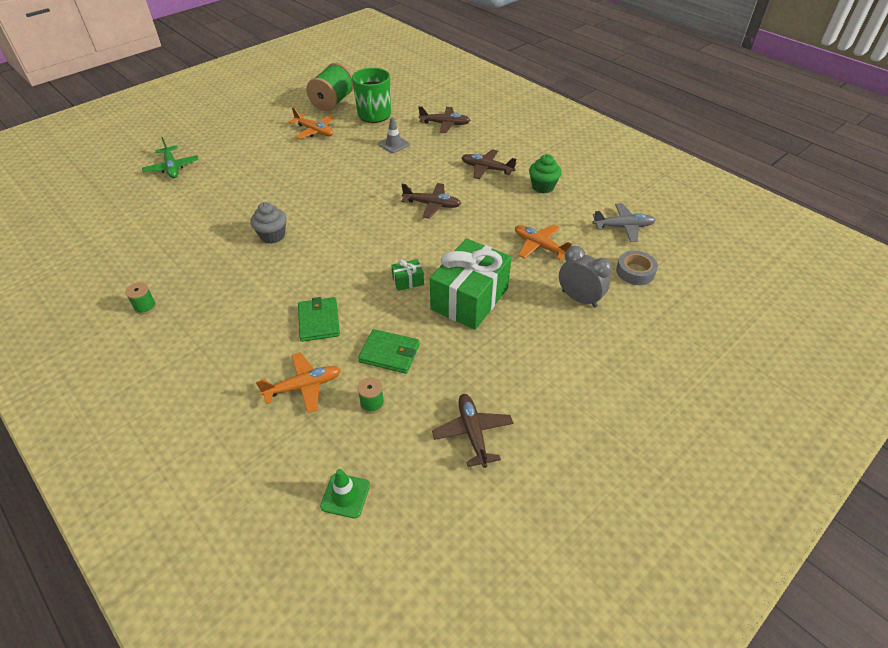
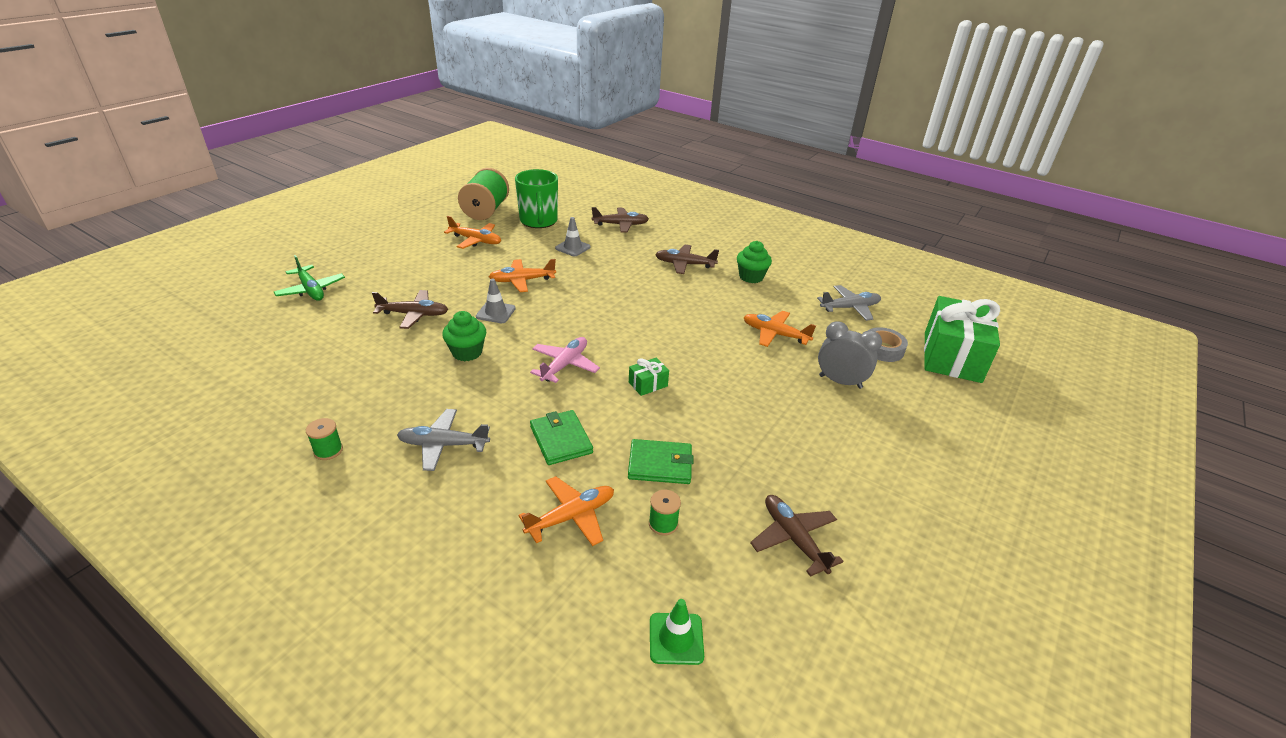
camera: 15 degrees left, 10 degrees down
(228, 313) = (443, 445): none -> grey plane
(272, 236) = (467, 352): grey cupcake -> green cupcake
(307, 201) = (495, 312): none -> grey traffic cone
(339, 173) = (522, 281): none -> orange plane
(346, 255) = (565, 365): none -> pink plane
(432, 205) = (641, 304): brown plane -> brown plane (414, 314)
(469, 298) = (725, 395): green gift -> green gift (952, 356)

